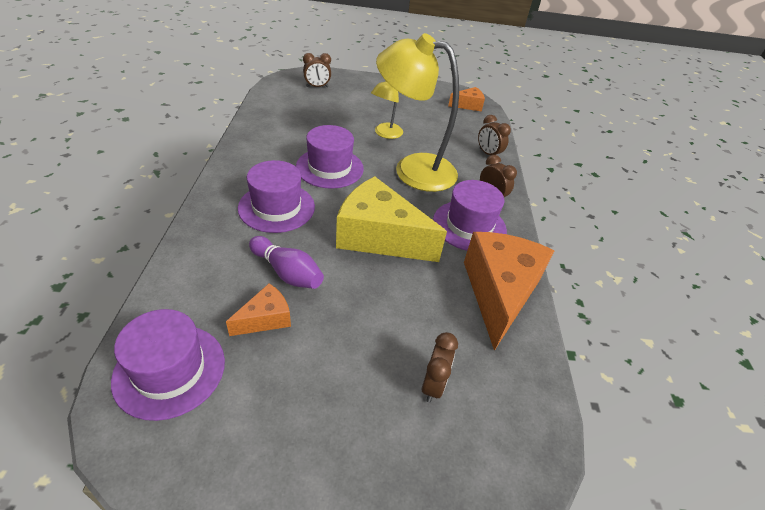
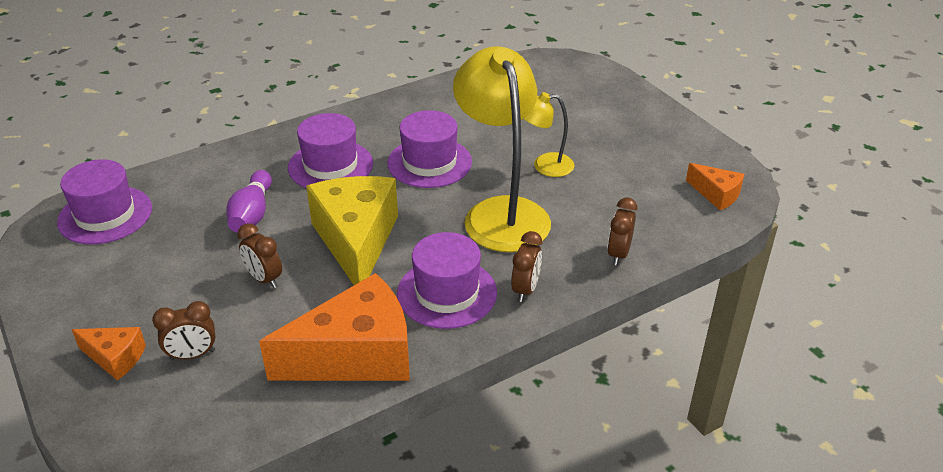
camera: 60 degrees right, 5 degrees down
(265, 319) = (189, 230): orange cheese -> orange cheese (115, 358)
(317, 87) = (570, 83): brown clock -> brown clock (264, 279)

